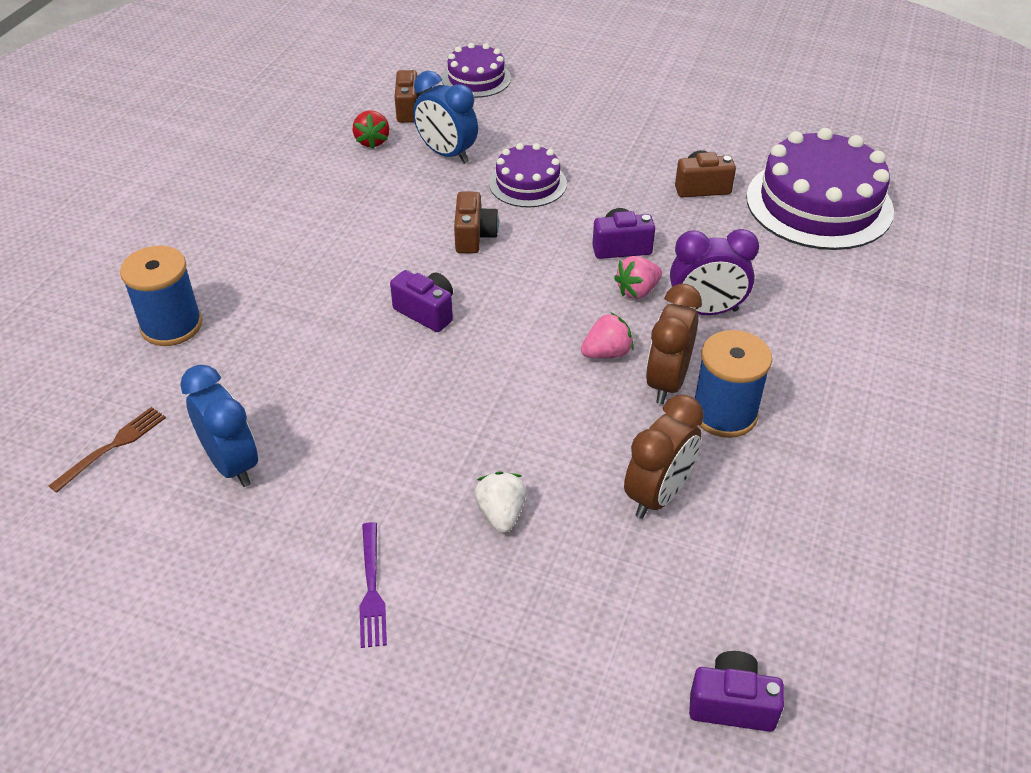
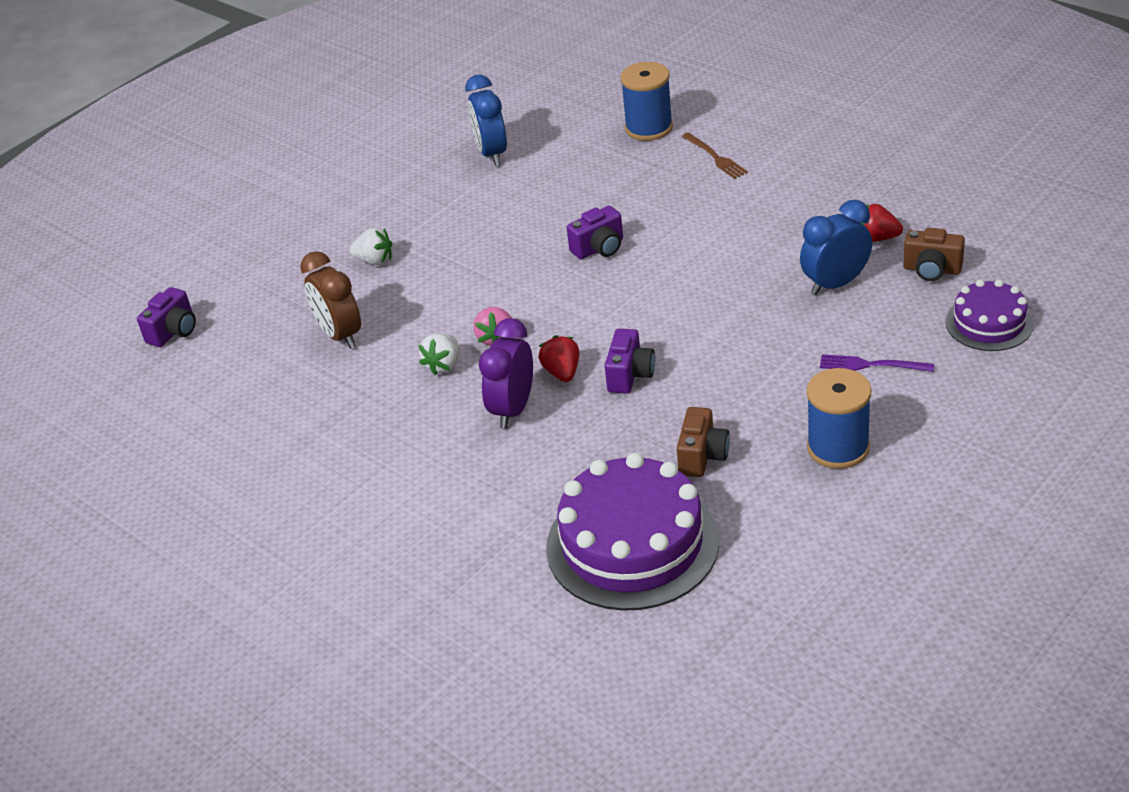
camera: 115 degrees right, 5 degrees down
(113, 446) = (538, 108): brown fork -> brown fork (716, 157)
(232, 464) = (492, 153): blue clock -> blue clock turned 90 degrees clockwise
(372, 590) = (354, 203): purple fork -> purple fork (870, 365)
(474, 236) = (689, 286): brown camera -> none
(527, 183) = (761, 331): purple cake -> none
(637, 291) = (562, 372): pink strawberry -> red strawberry
(667, 382) = (443, 365): brown clock -> white strawberry
(724, 413) = (391, 389): blue spool -> blue spool (838, 448)

